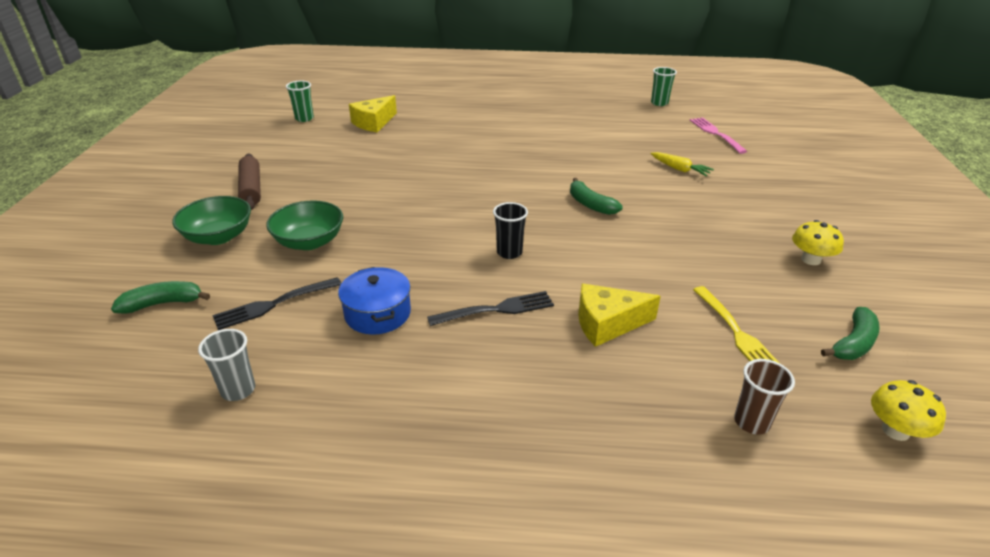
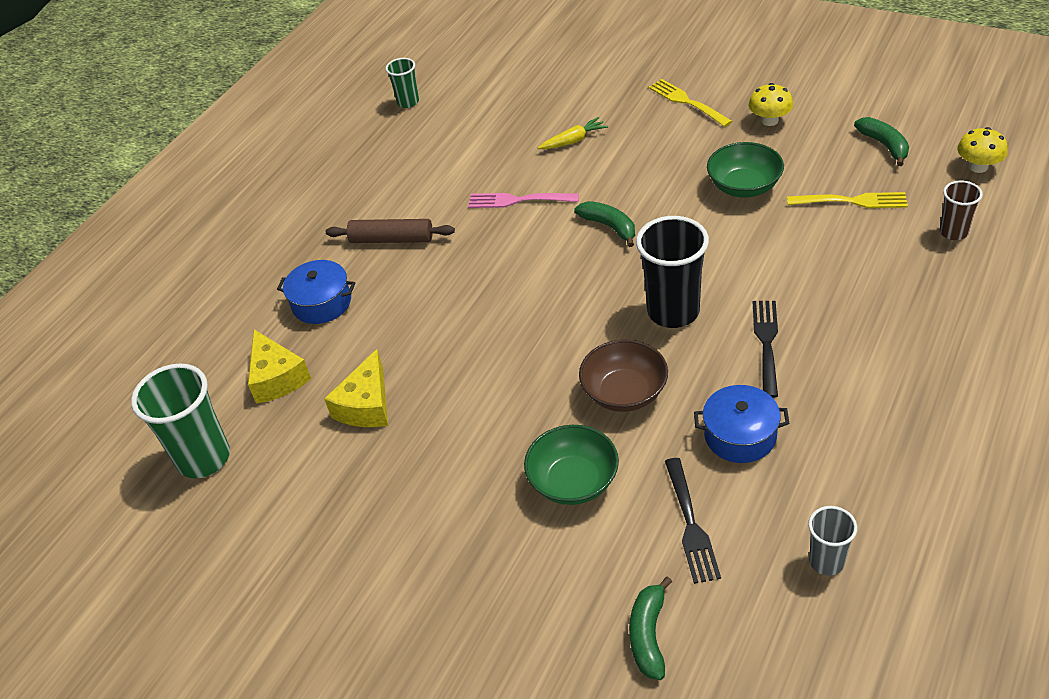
camera: 60 degrees left, 10 degrees up
(218, 236) = (517, 576): green bowl -> green bowl (744, 186)
(251, 189) = (402, 536): brown rolling pin -> brown rolling pin (392, 239)
(304, 118) = (204, 458): green cup -> green cup, size x1.83
(407, 246) = (624, 392): none -> brown bowl
(444, 120) = (322, 303): none -> blue pot
(509, 252) = (673, 312): black cup -> black cup, size x1.83
(590, 204) = (609, 227): green banana -> green banana turned 120 degrees counterclockwise
(607, 323) = (813, 274): yellow cheese -> yellow cheese (366, 405)
(716, 134) = (513, 88): pink fork -> pink fork (519, 200)
(786, 211) = (687, 102): none -> yellow fork

